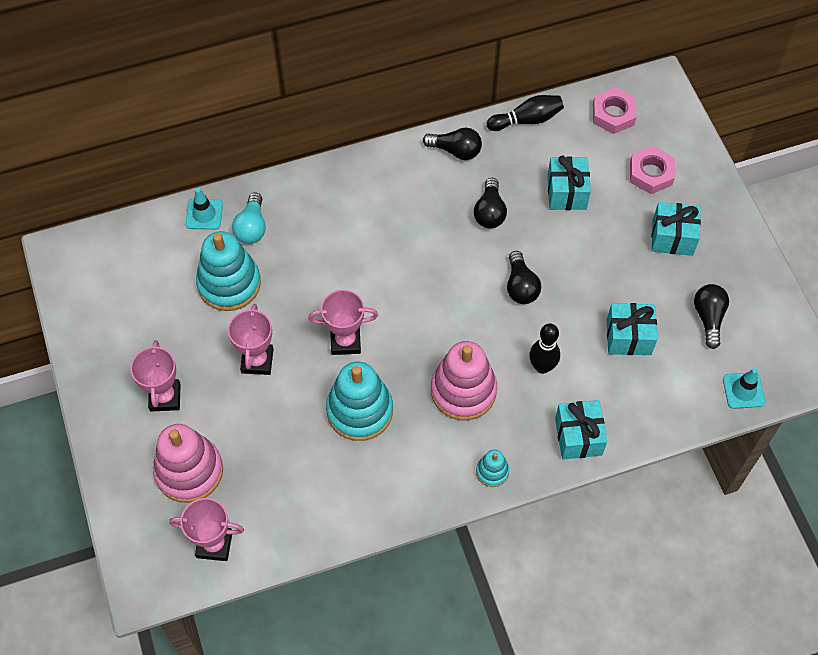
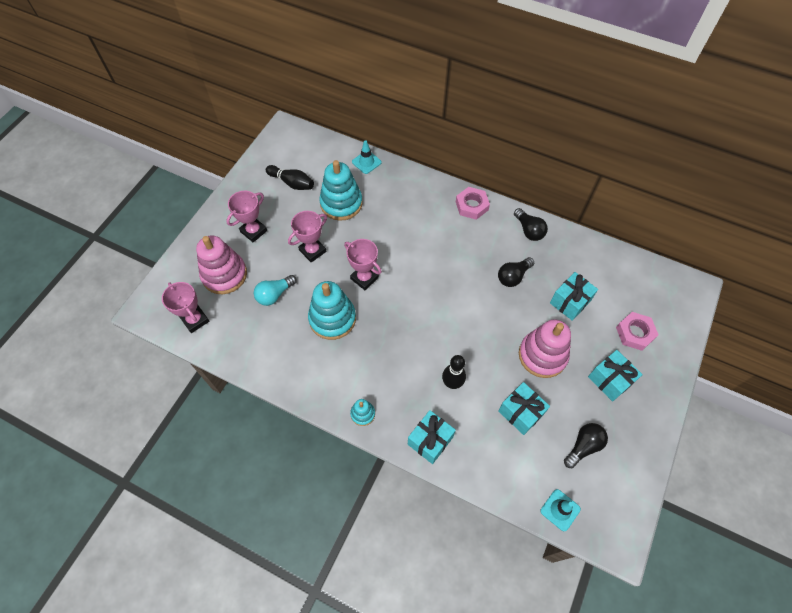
camera: 45 degrees right, 0 degrees up
(252, 227) = (381, 186): turquoise light bulb -> turquoise light bulb (274, 294)
(463, 391) = (395, 357): pink stacking toy -> pink stacking toy (542, 355)
(520, 286) = (487, 330): black light bulb -> none
(527, 120) = (588, 245): black bowling pin -> black bowling pin (292, 183)
(613, 114) = (645, 282): pink nut -> pink nut (471, 205)

